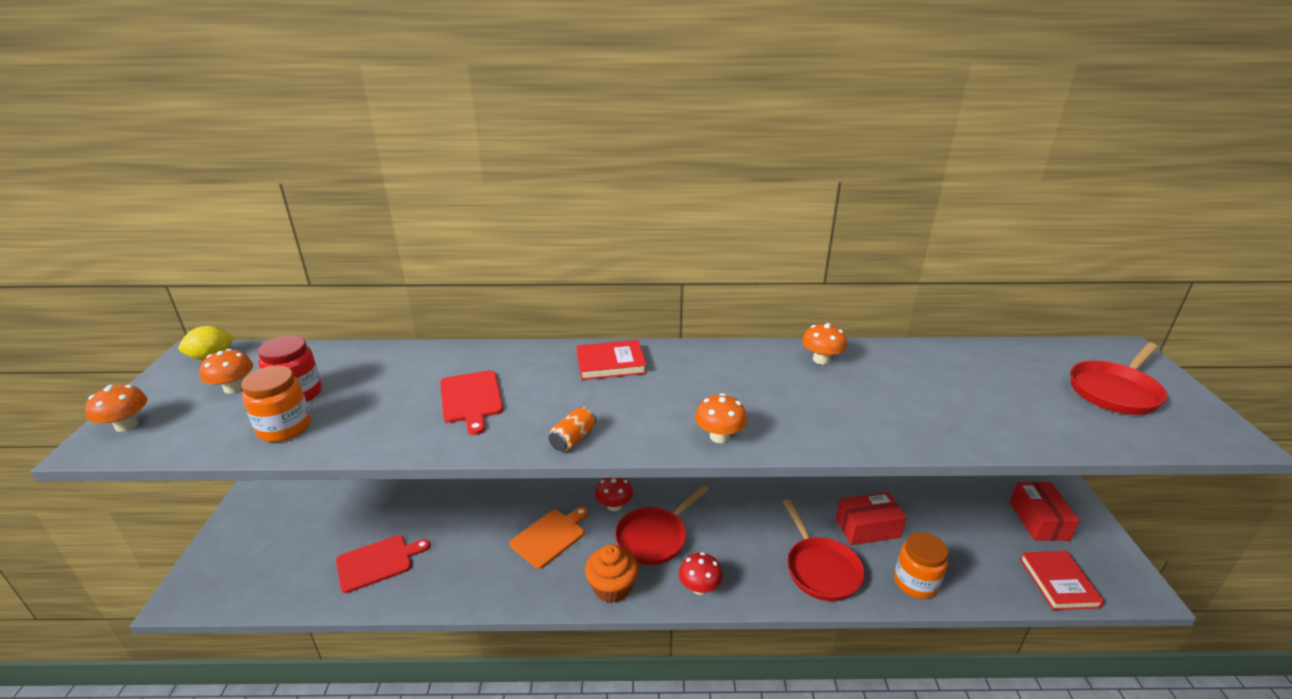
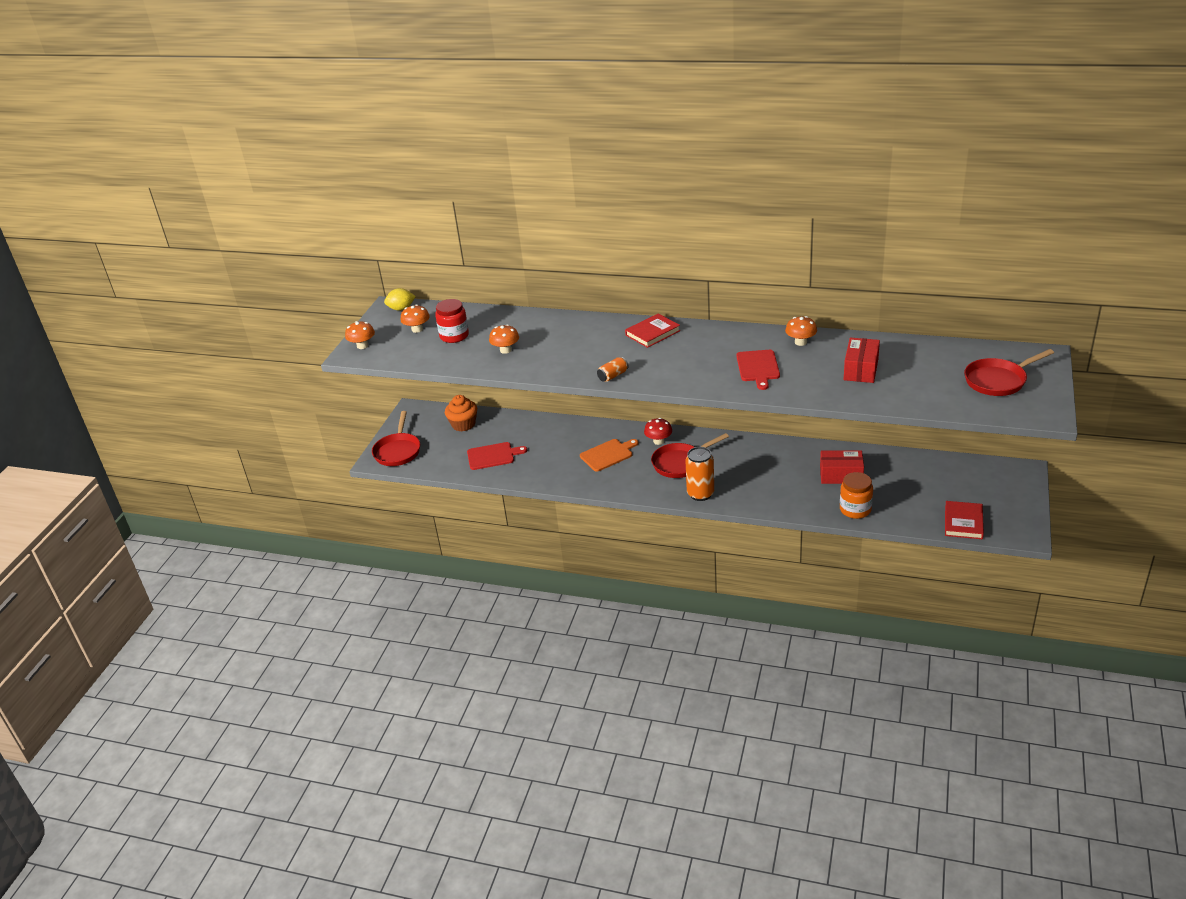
camera: 20 degrees right, 5 degrees up
(284, 428) = (448, 355): orange jar -> none
(471, 399) = (557, 348): red cutting board -> red cutting board (758, 367)
(611, 363) = (652, 333): red book -> red book turned 45 degrees counterclockwise
(612, 587) = (642, 487): orange cupcake -> orange cupcake (463, 424)
(699, 587) = (700, 494): red mushroom -> orange can
(719, 436) = (702, 383): orange mushroom -> orange mushroom (505, 350)
(820, 569) = (790, 494): red pan -> red pan (398, 451)
(1038, 521) = (981, 486): red box -> red box (861, 369)

